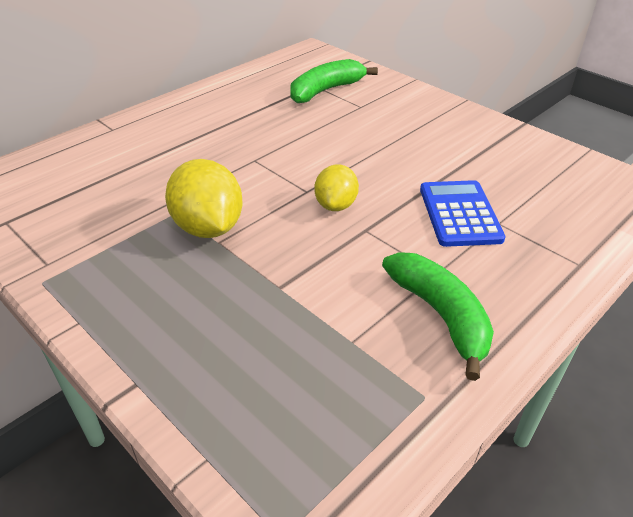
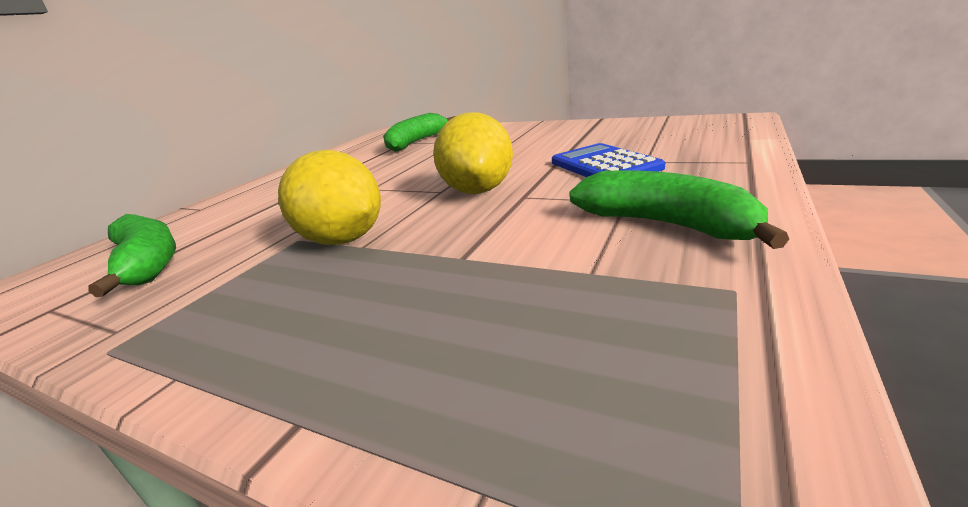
camera: 15 degrees left, 15 degrees down
(68, 195) = (148, 264): none -> green banana
(336, 205) = (478, 191): yellow lemon -> yellow lemon, size x1.59

